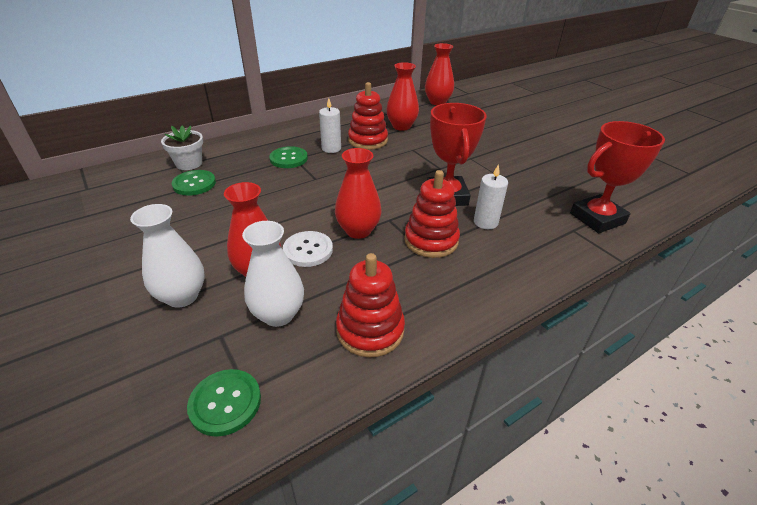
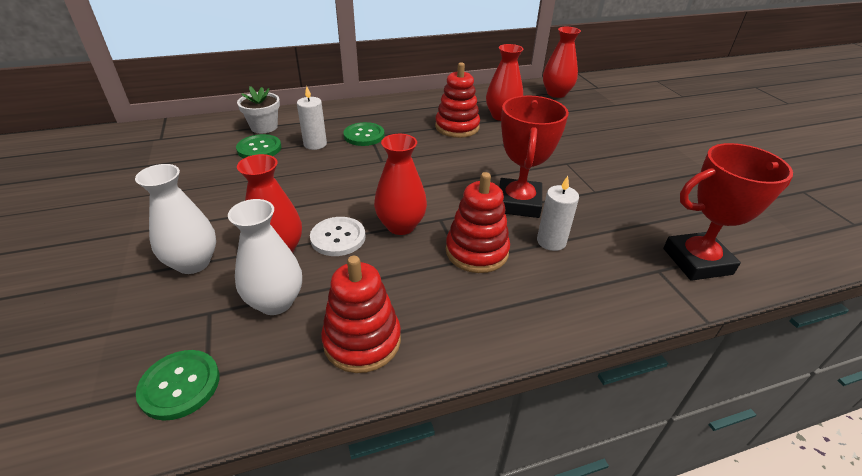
camera: 15 degrees right, 0 degrees up
(331, 148) = (413, 130): white candle -> white candle (315, 144)

